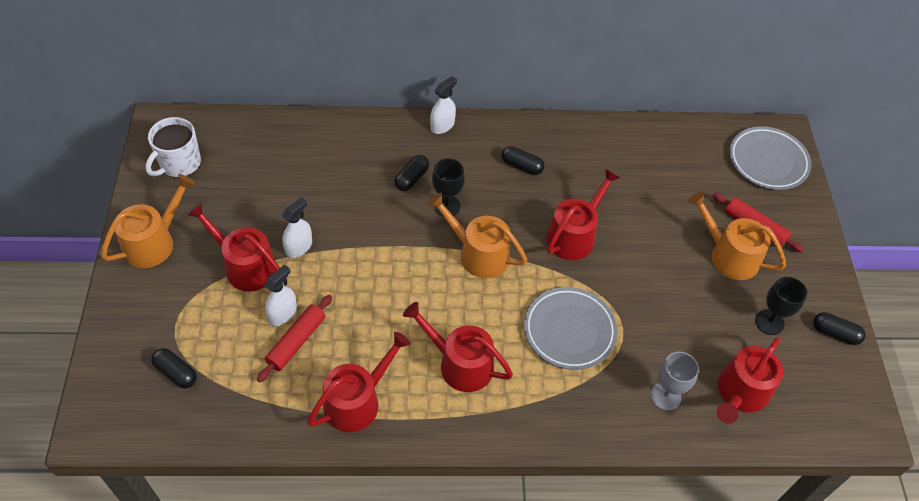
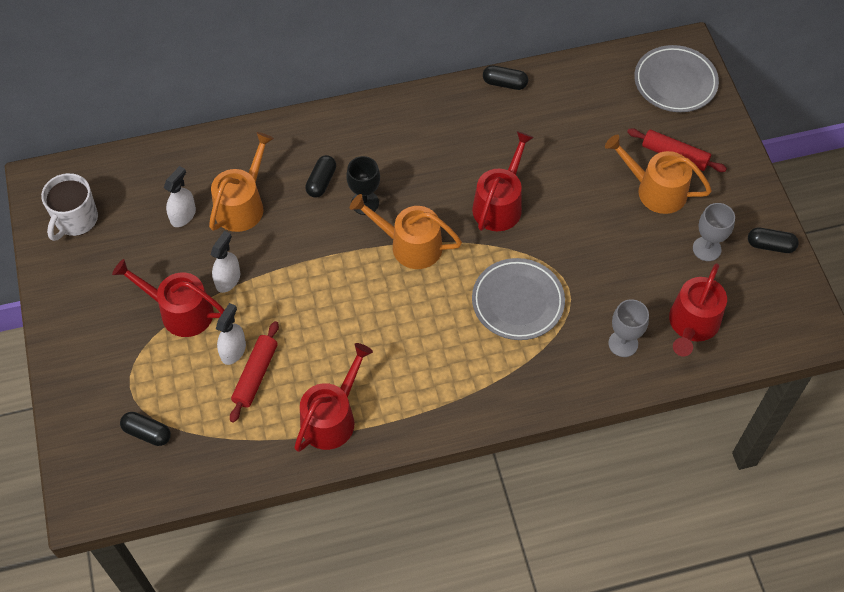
camera: 10 degrees left, 5 degrees up
(154, 242) = (78, 309): orange watering can -> orange watering can (242, 205)
(442, 125) = (337, 117): white spray bottle -> white spray bottle (183, 215)
(460, 364) = (421, 359): red watering can -> none
(522, 166) = (430, 143): black capsule -> black capsule (504, 83)
(769, 322) = (706, 249): black goblet -> grey goblet

